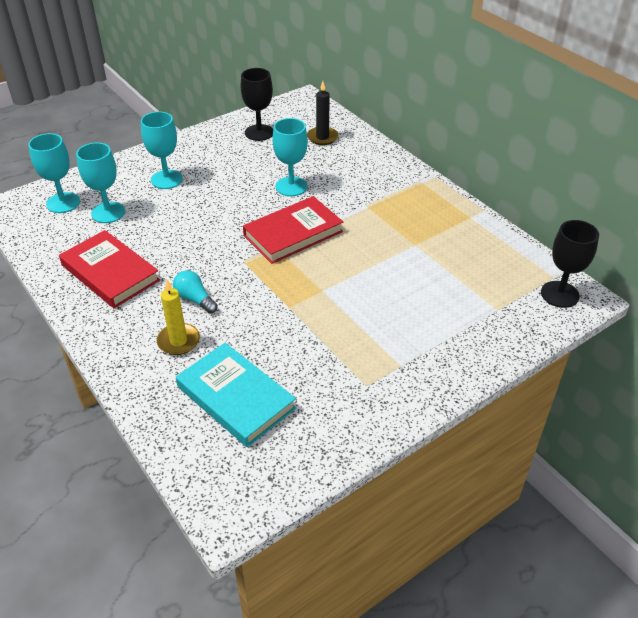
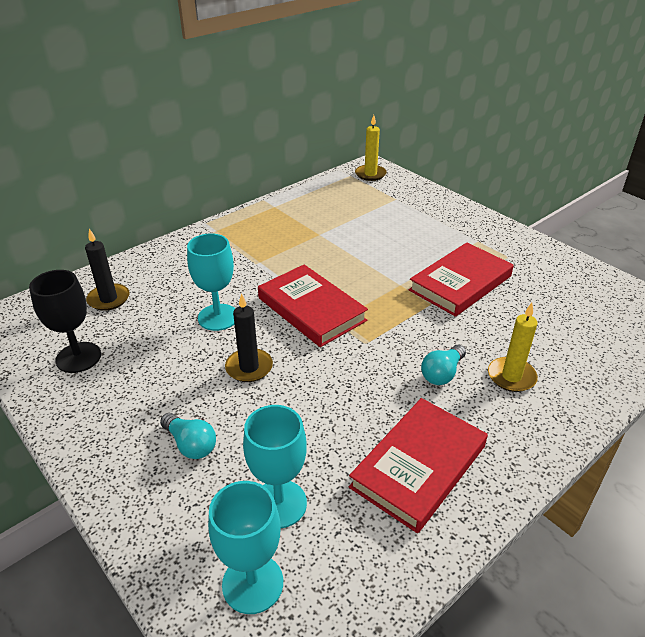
camera: 95 degrees left, 5 degrees down
(166, 179) = (190, 444): turquoise goblet -> turquoise light bulb
(230, 201) = (249, 367): none -> black candle
(236, 397) = (562, 326): turquoise book -> none
(319, 334) = (460, 283): none -> red book
(559, 294) = (370, 174): black goblet -> yellow candle

